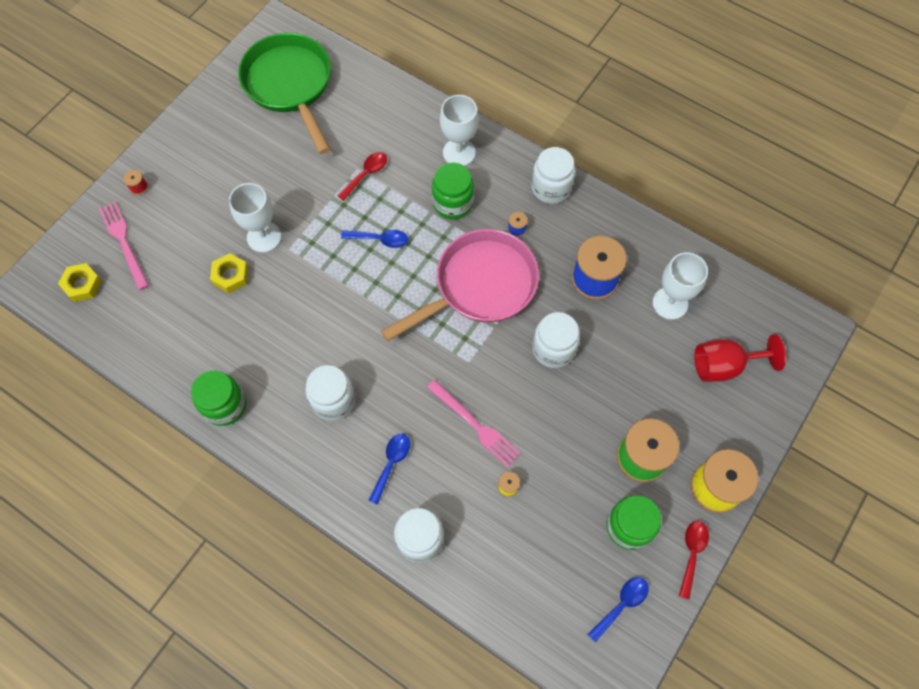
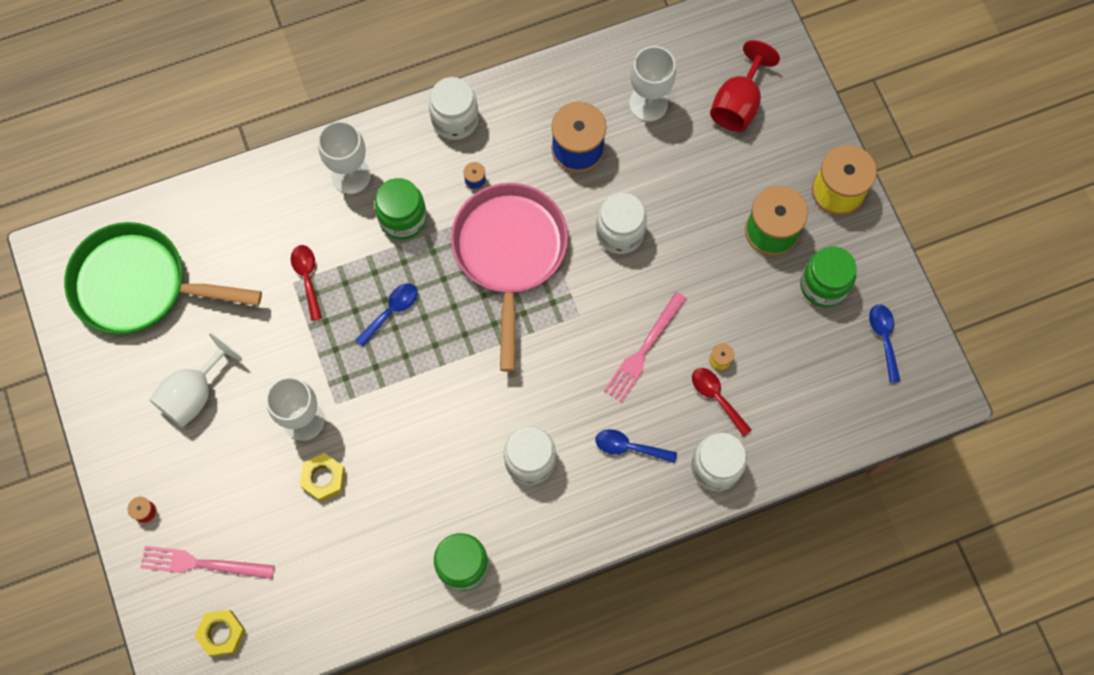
camera: 55 degrees left, 5 degrees up
(238, 162) = (194, 393): none -> white goblet
(391, 463) = (629, 447): blue spoon -> blue spoon turned 45 degrees counterclockwise
(475, 425) = (644, 350): pink fork -> pink fork turned 135 degrees clockwise
(692, 553) = (879, 252): red spoon -> red spoon (716, 397)

